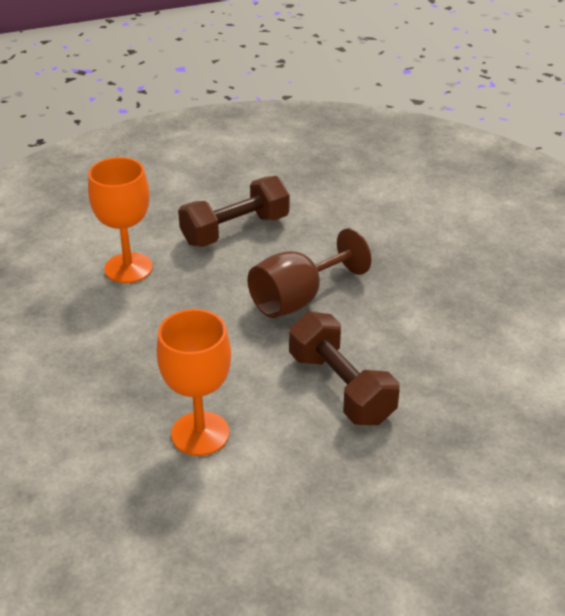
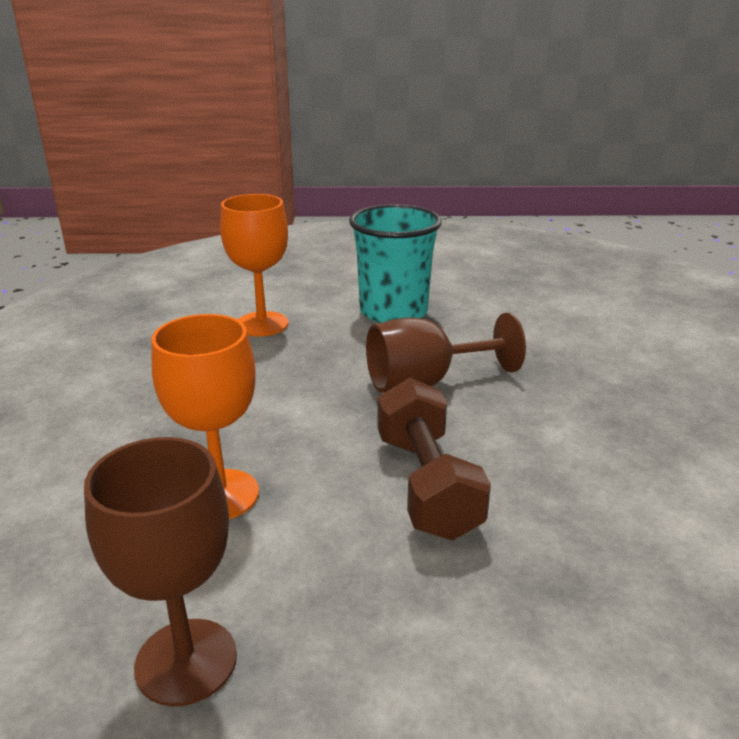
camera: 20 degrees right, 10 degrees down
(235, 230) = (393, 312): brown dumbbell -> turquoise cup
(254, 548) = (186, 661): none -> brown goblet

